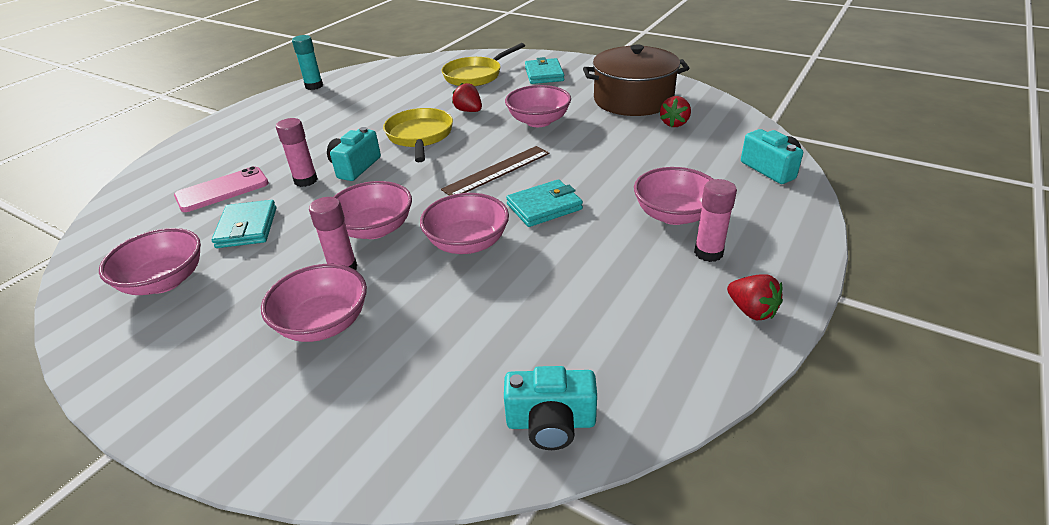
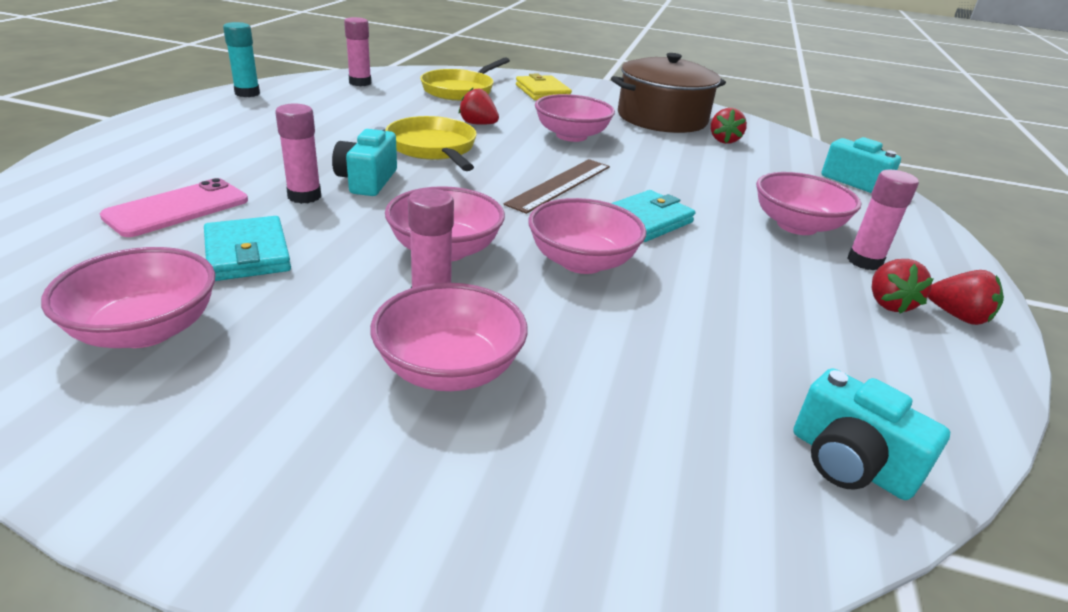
camera: 20 degrees left, 5 degrees down
(401, 71) = (360, 83): none -> pink glue stick
(544, 74) = (542, 92): turquoise wallet -> yellow wallet
(551, 423) = (849, 462): turquoise camera -> turquoise camera turned 60 degrees clockwise
(696, 294) = (888, 303): none -> red strawberry

